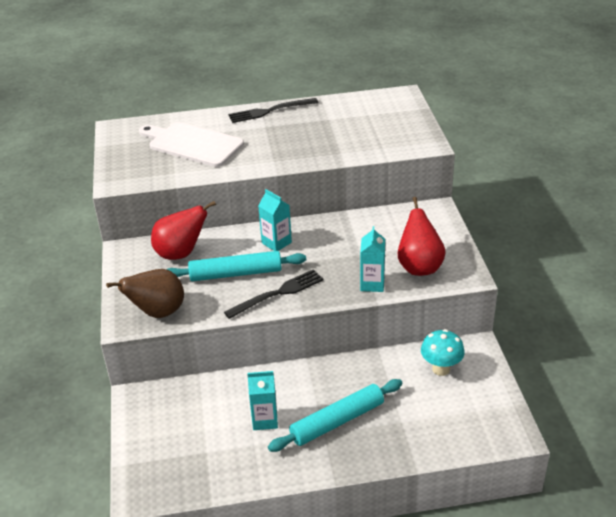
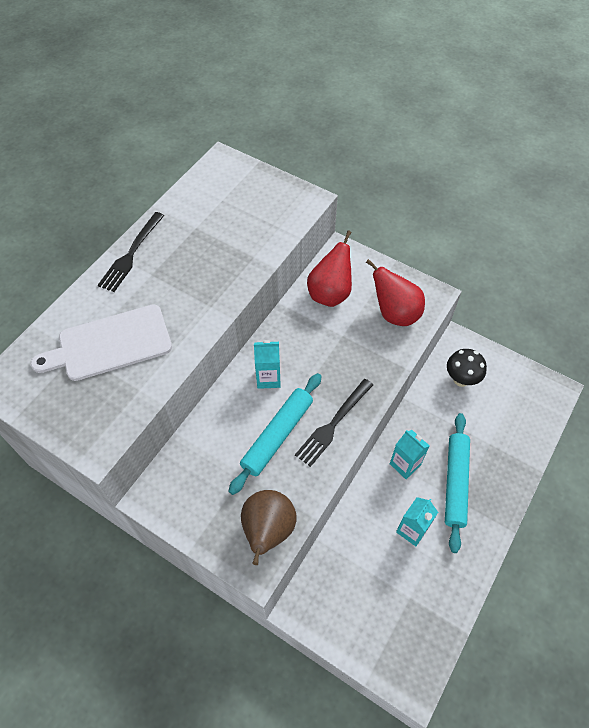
camera: 50 degrees left, 20 degrees up
(181, 253) = (206, 456): red pear -> red pear (330, 294)
(278, 293) = (333, 424): black fork -> black fork turned 150 degrees counterclockwise
(372, 284) = (385, 356): turquoise carton -> turquoise carton (405, 464)
(441, 369) = (461, 379): turquoise mushroom -> black mushroom

